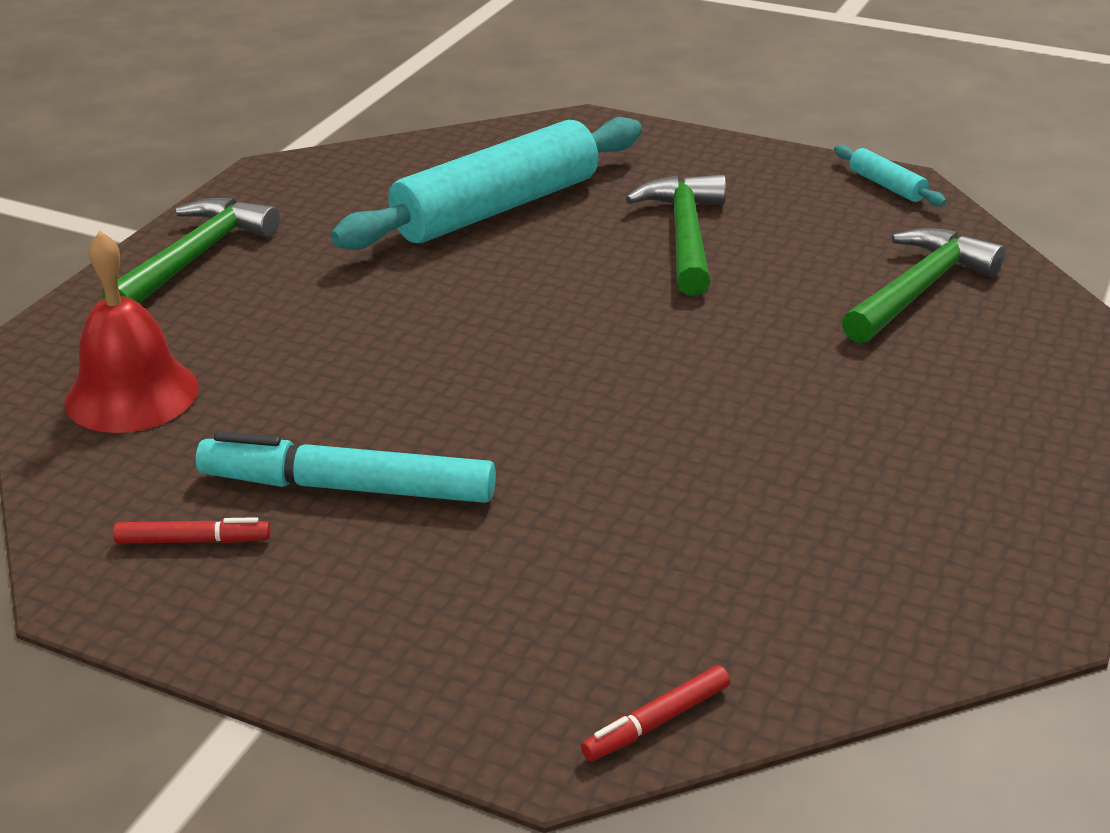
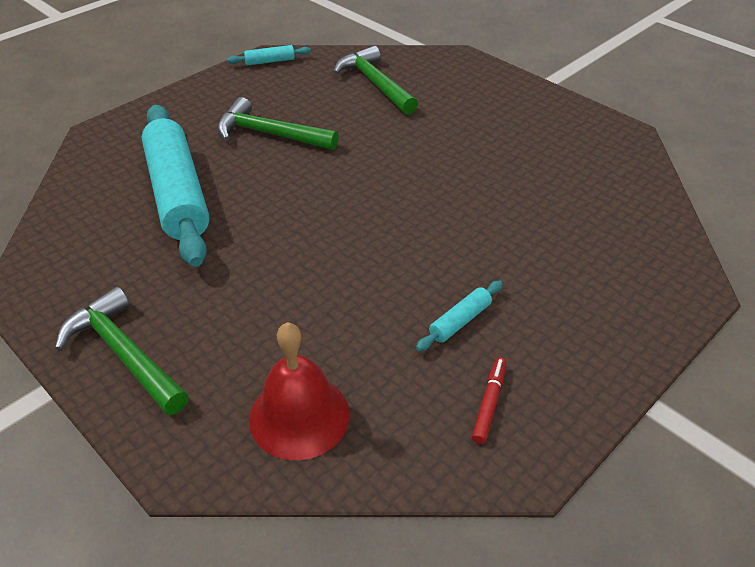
camera: 70 degrees left, 10 degrees up
(347, 487) = (460, 321): turquoise marker -> turquoise rolling pin
(656, 722) = (679, 251): red marker -> none

